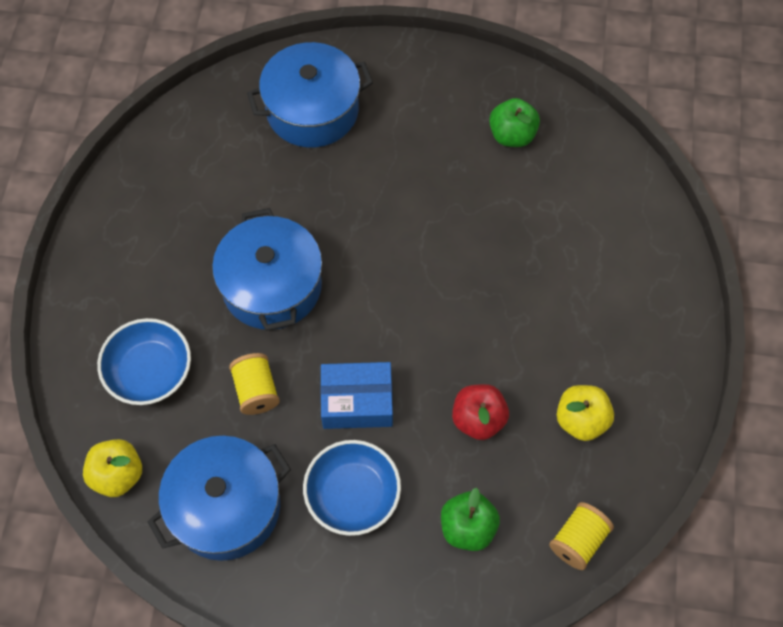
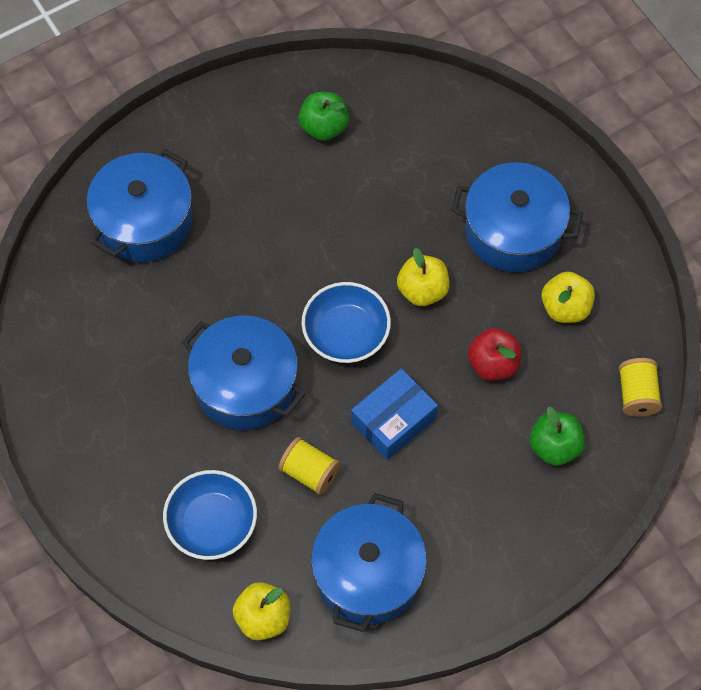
camera: 40 degrees left, 0 degrees up
(352, 495) = (453, 490): blue bowl -> blue bowl (346, 333)
(474, 317) = (422, 290): none -> yellow apple
(593, 324) = (513, 230): none -> blue pot

